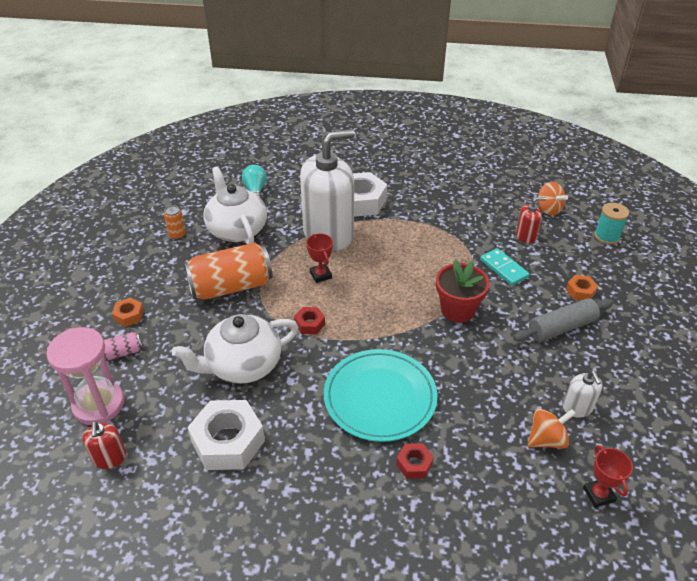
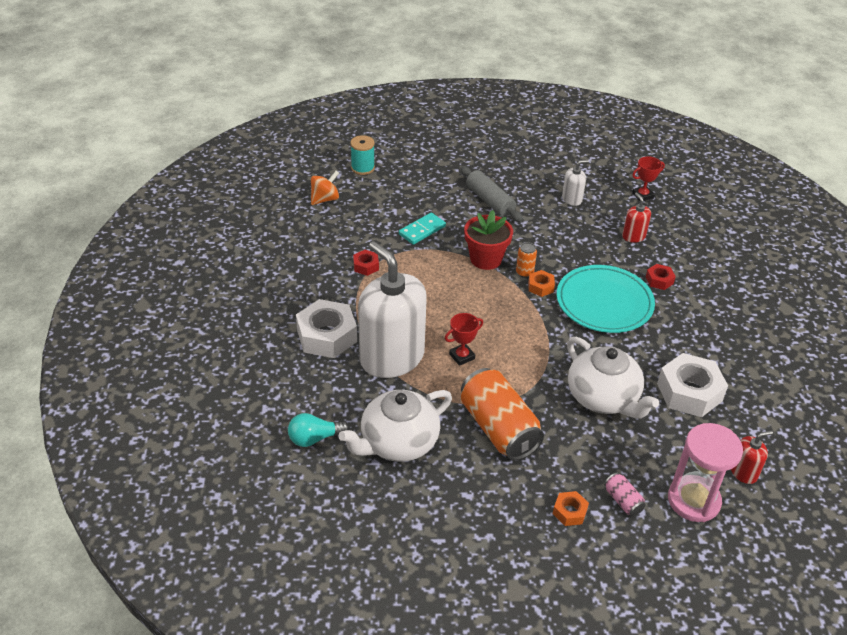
camera: 100 degrees left, 0 degrees up
(177, 235) = (419, 502): orange can -> orange can (524, 272)
(309, 324) = (534, 356): red nut -> red nut (366, 266)
(526, 236) = (371, 215): red soap dispenser -> red soap dispenser (633, 236)
(546, 439) = (607, 215): orange spinning top -> none
(580, 291) = (442, 188): orange nut -> orange nut (540, 287)

